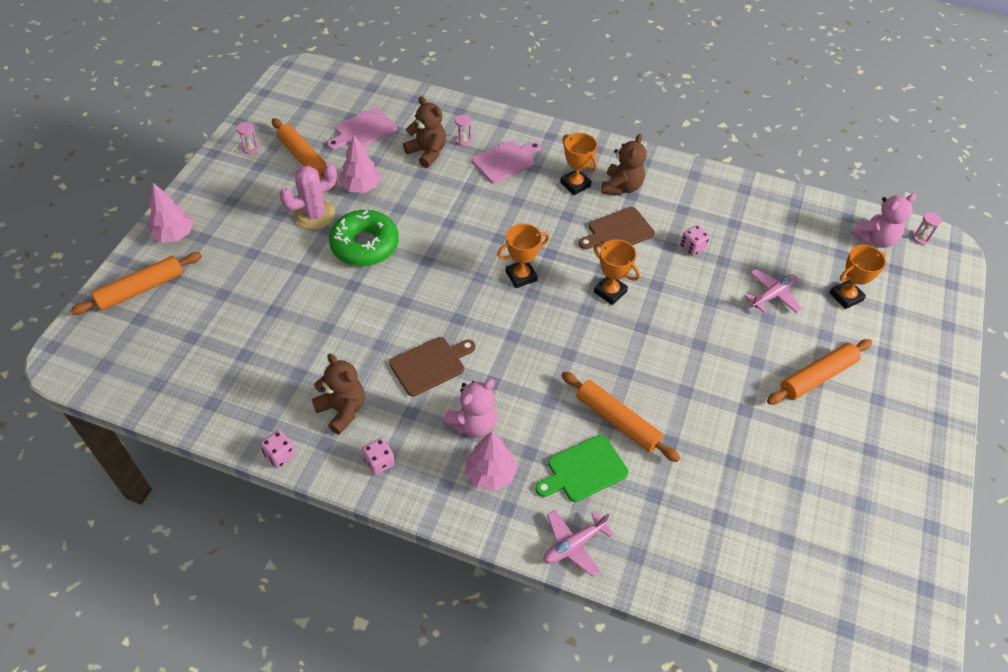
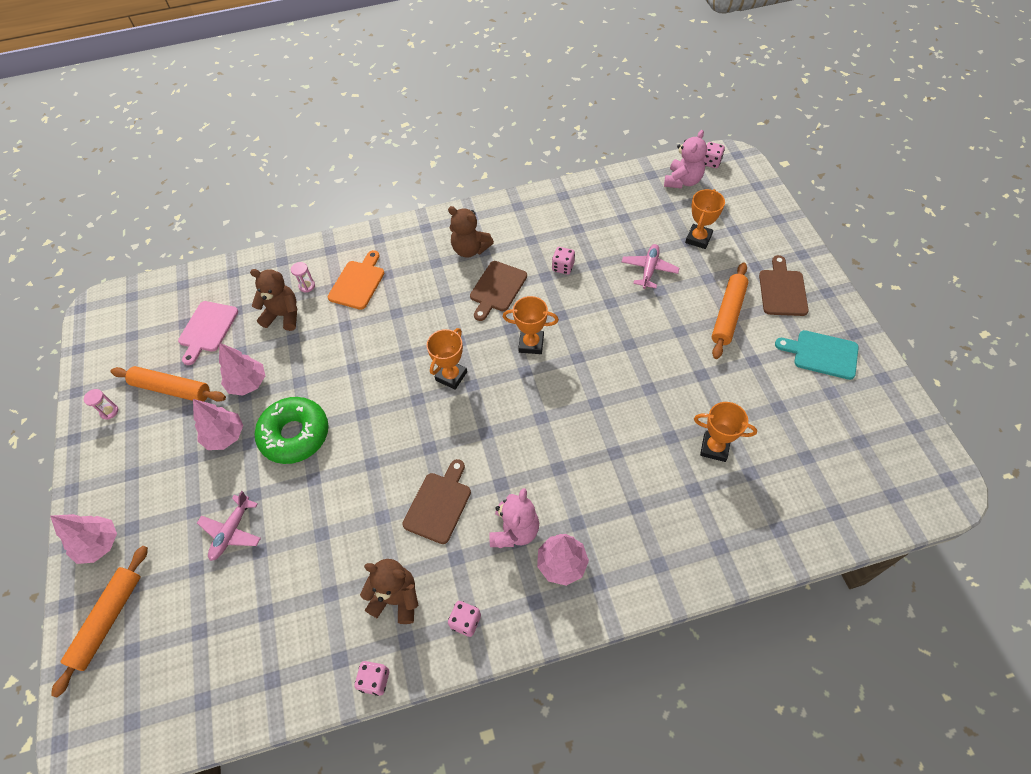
camera: 30 degrees left, 5 degrees up
(314, 215) = (225, 436): pink cactus -> pink tree
(505, 161) = (358, 283): pink cutting board -> orange cutting board
(574, 545) = (670, 574): pink plane -> pink plane (232, 531)
(575, 184) = (432, 269): orange trophy -> orange trophy (714, 448)
(584, 470) = (629, 506): green cutting board -> none
(617, 421) = (620, 448): orange rolling pin -> none
(621, 187) = (470, 249): brown teddy bear -> brown teddy bear turned 135 degrees clockwise
(883, 467) = (822, 354): none -> turquoise cutting board
(893, 389) = (782, 290): none -> brown cutting board
(920, 238) = (711, 162): pink hourglass -> pink dice

